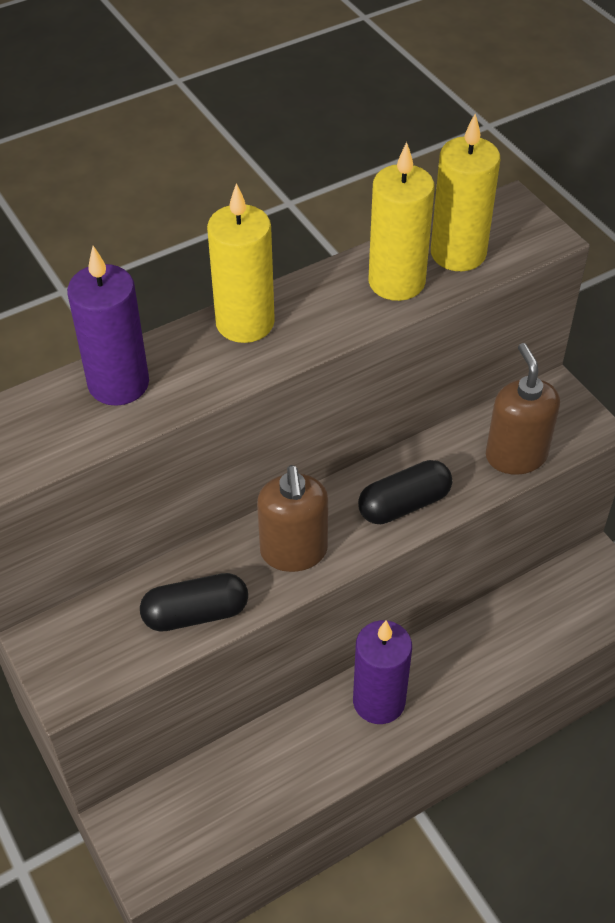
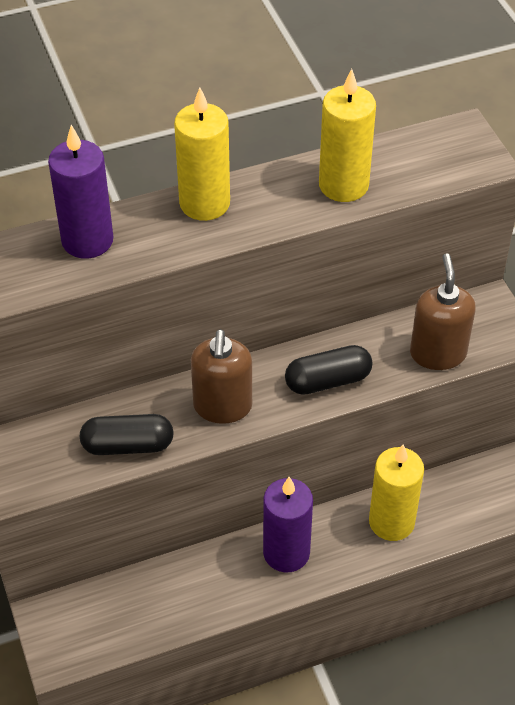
camera: 10 degrees right, 0 degrees up
(458, 253) = (404, 167): yellow candle -> yellow candle (391, 522)

